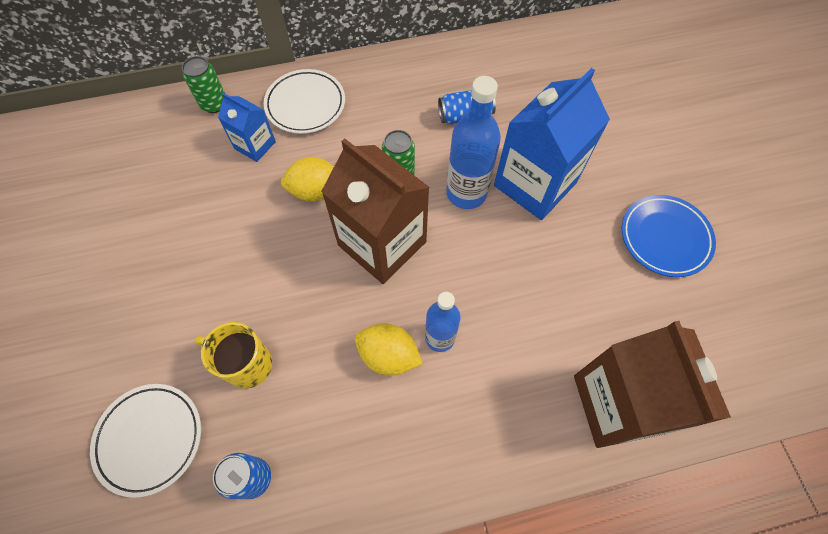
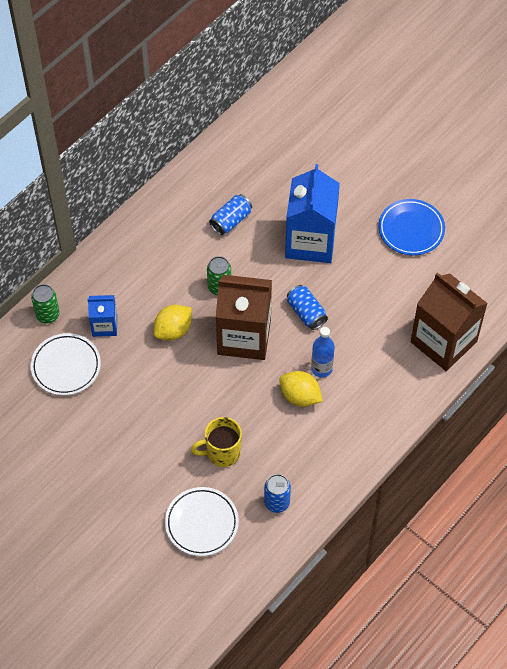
camera: 35 degrees left, 5 degrees down
(305, 105) = (114, 277): white plate -> white plate (66, 366)
(388, 355) = (300, 396): yellow lemon -> yellow lemon turned 45 degrees clockwise
(466, 193) = (272, 273): blue bottle -> none
(471, 259) = (306, 313): none -> blue can

